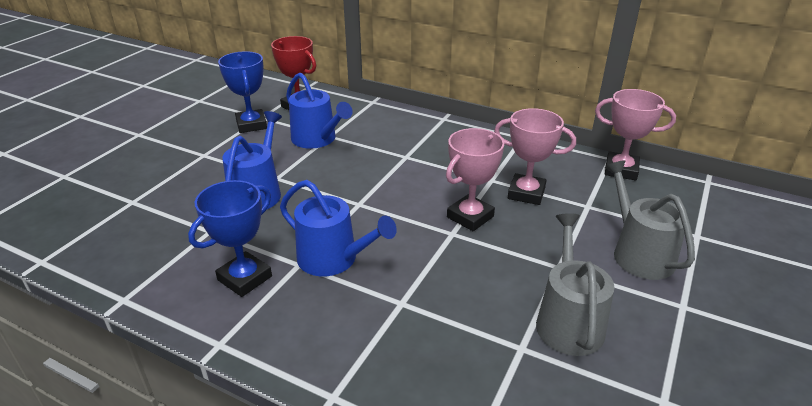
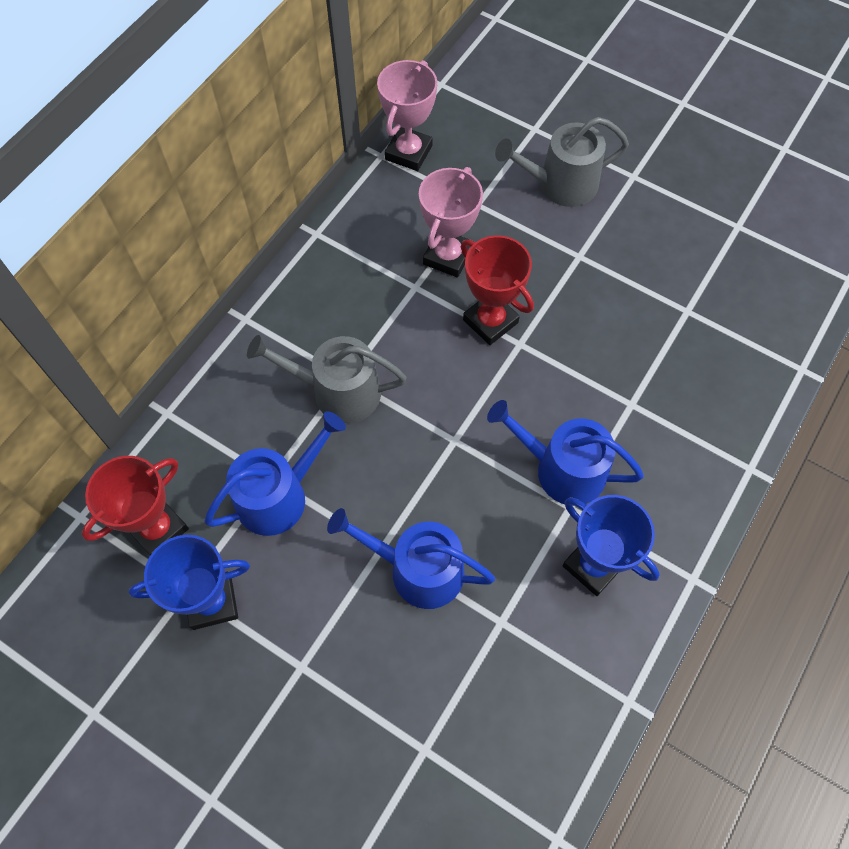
camera: 85 degrees left, 30 degrees up
(333, 259) = (562, 469): blue watering can -> blue watering can turned 105 degrees counterclockwise
(470, 217) = (490, 321): pink trophy -> red trophy
(568, 321) = (654, 267): grey watering can -> grey watering can (338, 392)

